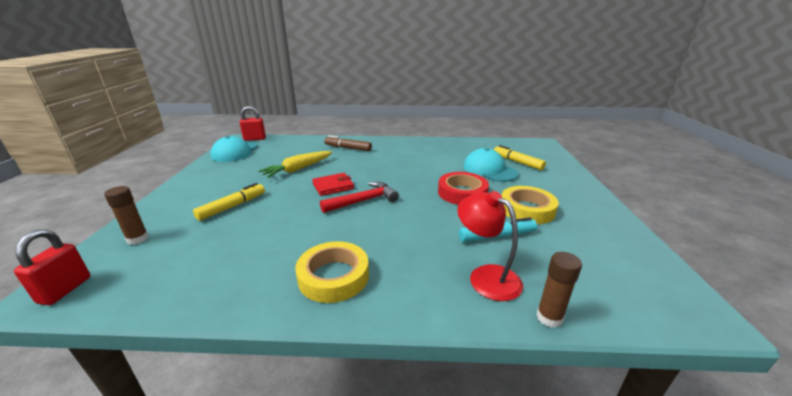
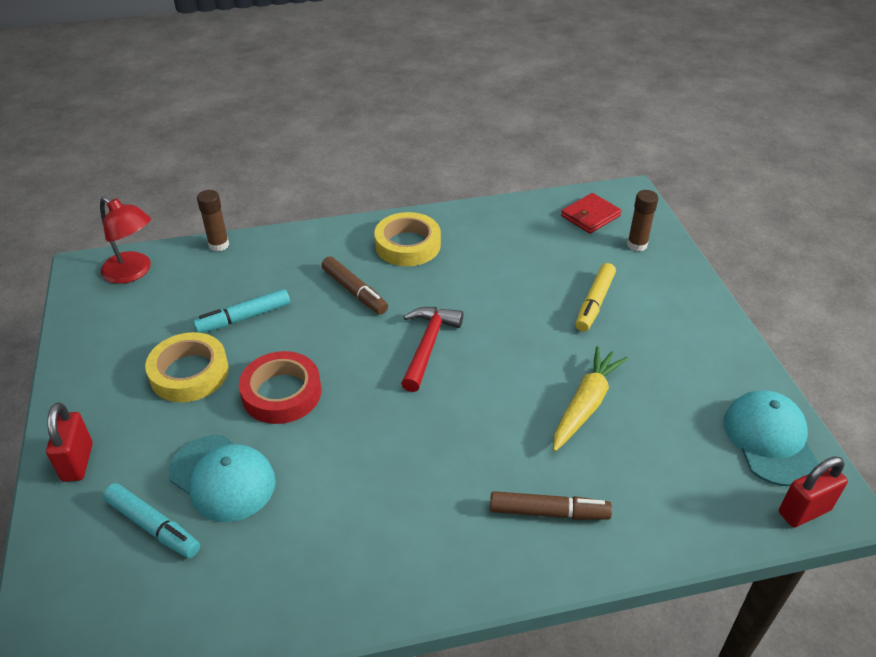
camera: 165 degrees right, 15 degrees up
(65, 290) = (619, 199): red padlock -> red padlock (77, 462)
(333, 186) = (491, 369): red wallet -> red wallet (590, 216)
(363, 201) = (428, 346): red hammer -> red hammer turned 150 degrees clockwise
(402, 241) = (354, 291): none -> brown marker
(486, 276) = (265, 269): red lamp -> red lamp (133, 272)
(517, 162) = (153, 526): yellow marker -> turquoise marker

